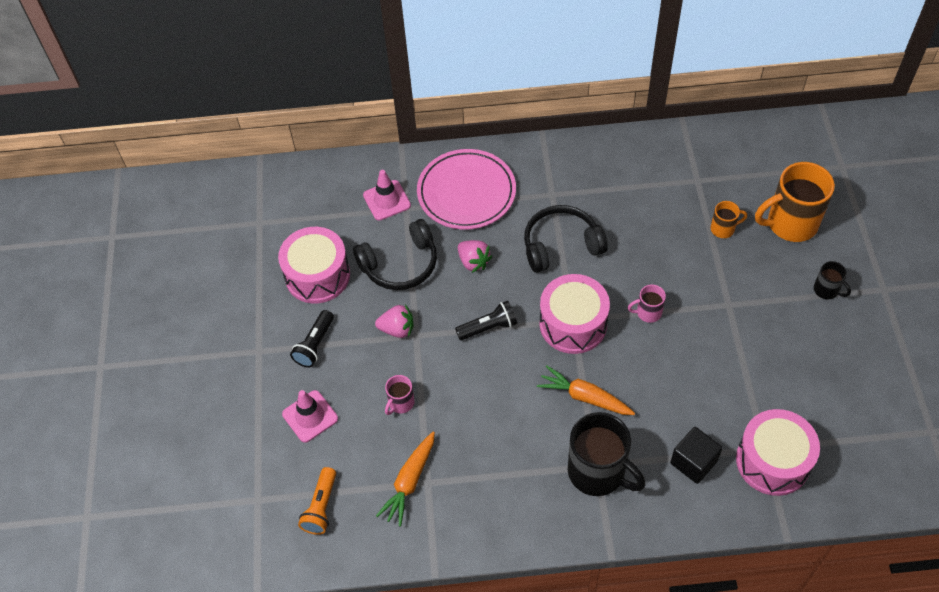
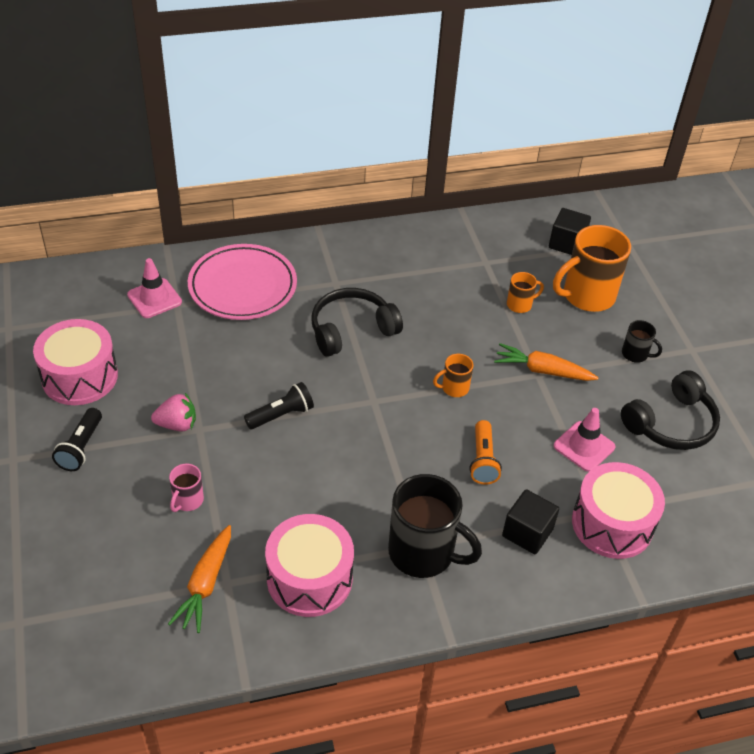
camera: 15 degrees left, 10 degrees down
(310, 416) = (79, 524): pink traffic cone -> pink traffic cone (584, 446)
(321, 507) = (99, 622): orange flashlight -> orange flashlight (483, 460)
(400, 264) = (175, 359): black headphones -> black headphones (671, 423)
(473, 262) = (257, 352): pink strawberry -> none
(573, 324) = (374, 405): pink drum -> pink drum (309, 578)
(584, 397) = (397, 477): orange carrot -> orange carrot (542, 370)
(648, 312) = (454, 388): pink mug -> orange mug
(780, 164) = (566, 243): none -> black cube

